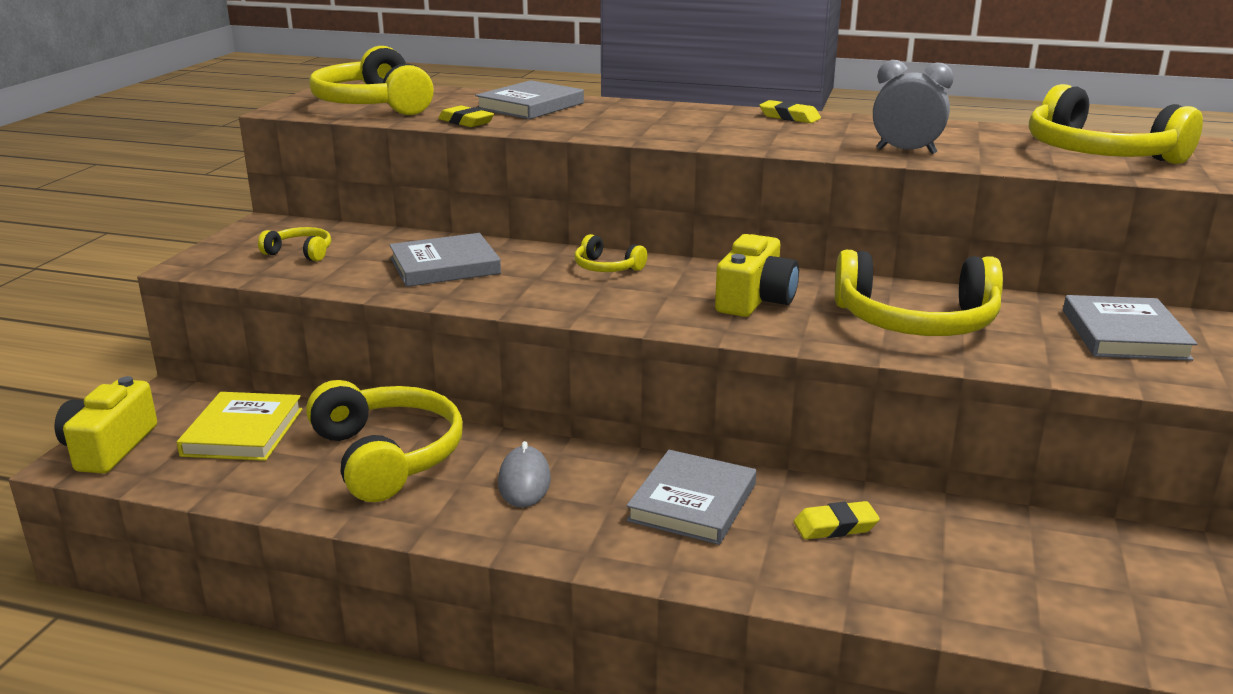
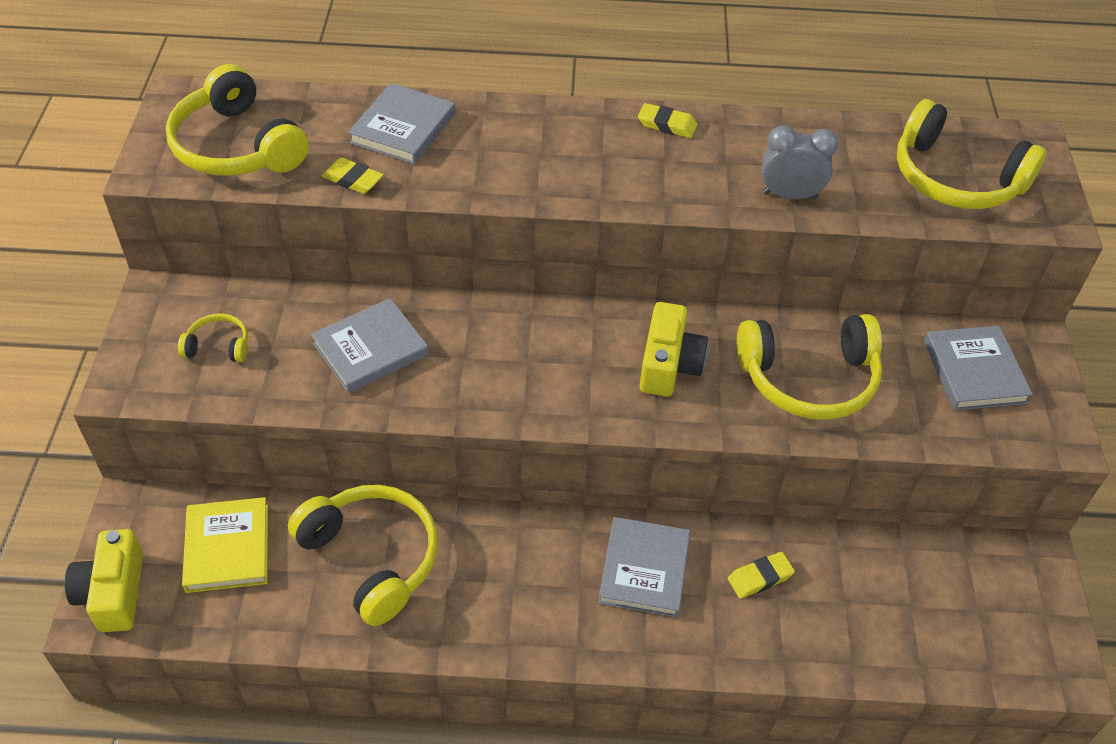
camera: 15 degrees left, 25 degrees up
(524, 481) = (500, 569): grey mouse -> none
(606, 267) = (522, 328): yellow headphones -> none

